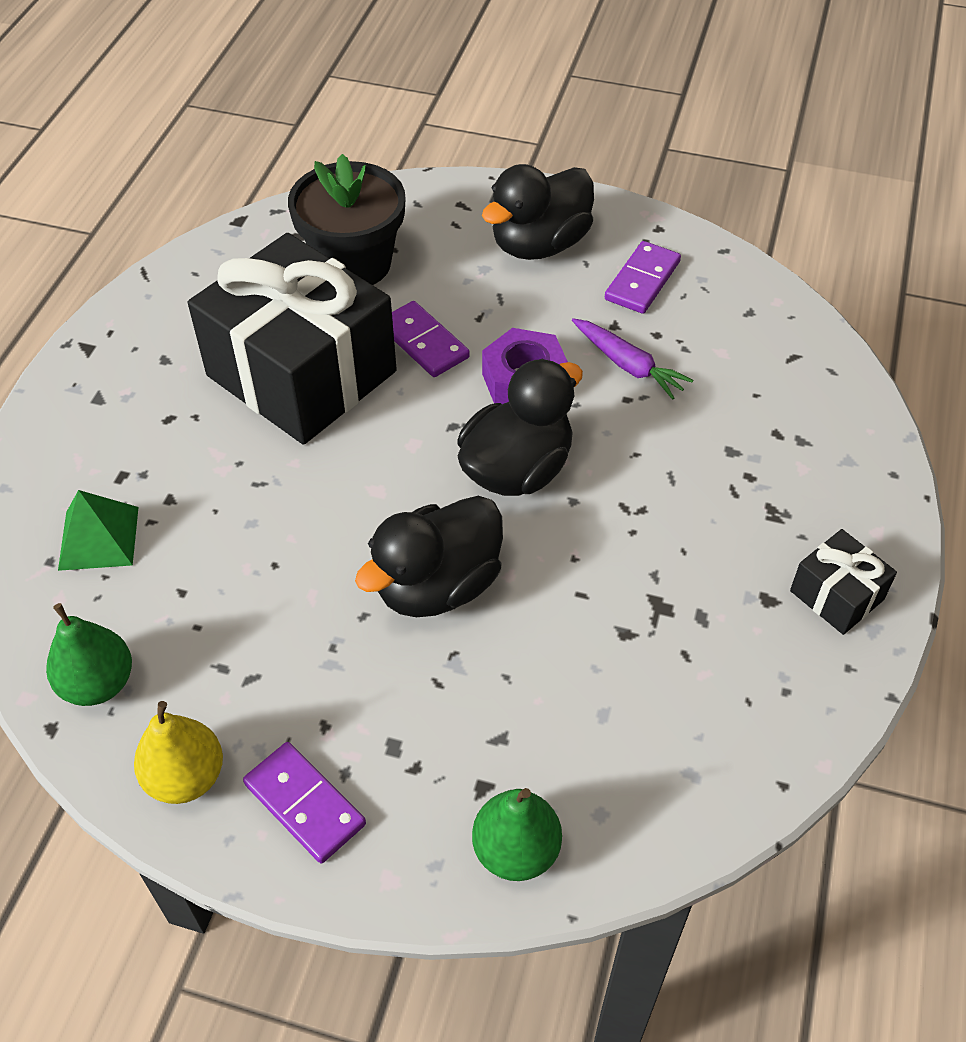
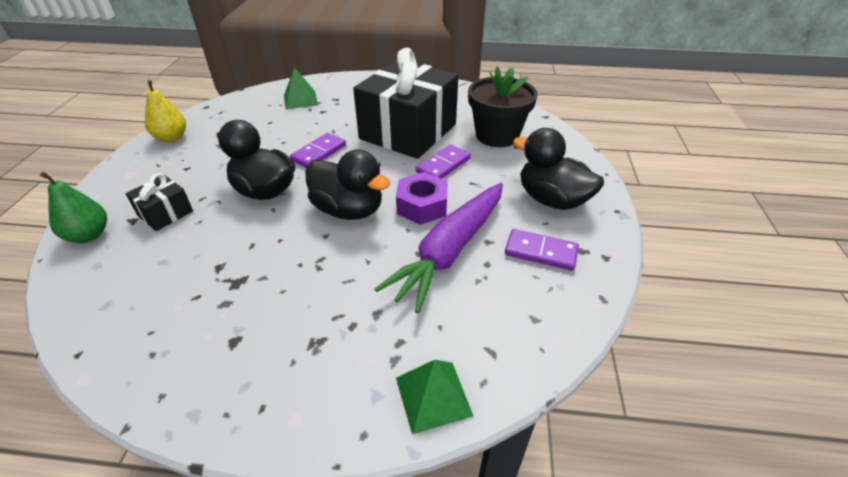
camera: 80 degrees right, 10 degrees down
(98, 683) = (224, 112): green pear -> none
(304, 804) = (145, 168): purple domino -> purple domino (319, 153)
(628, 365) = (450, 251): purple carrot -> purple carrot, size x1.95
(836, 595) = (231, 386): black gift -> black gift (165, 213)
(848, 412) = (433, 396): none -> green pyramid

